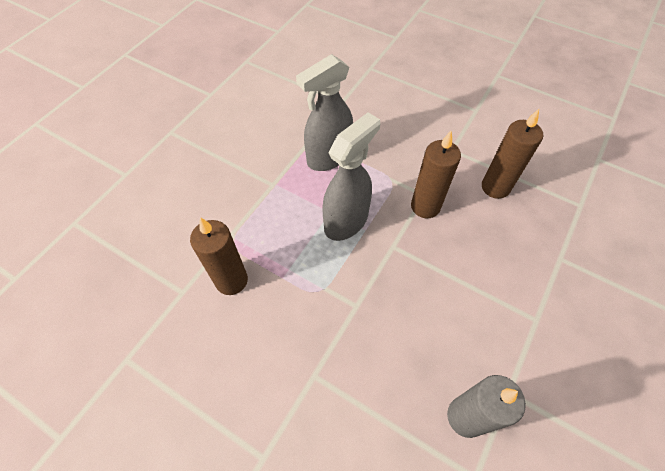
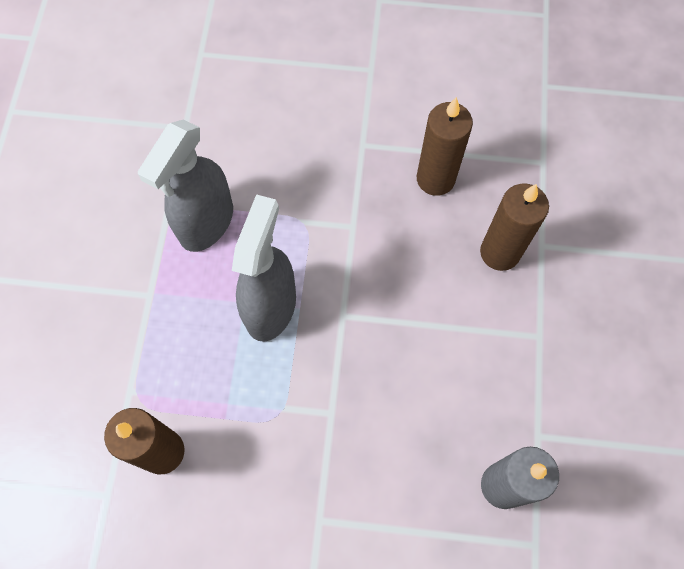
camera: 25 degrees left, 10 degrees up
(425, 206) = (360, 243): brown candle -> brown candle (500, 252)

